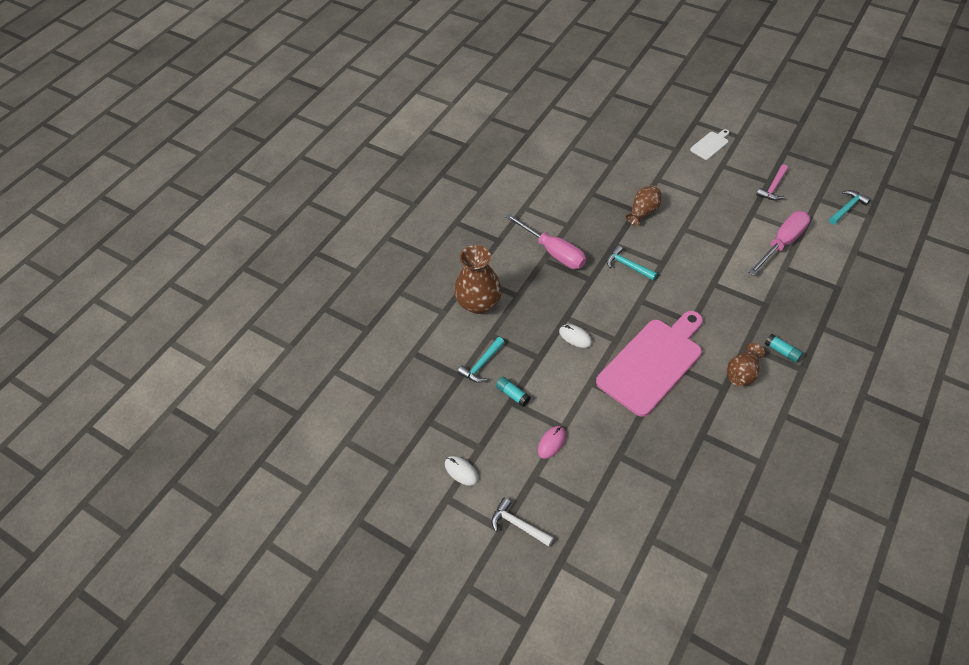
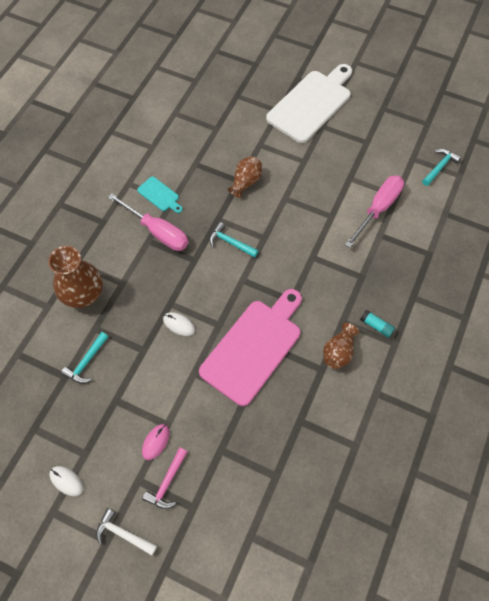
camera: 10 degrees left, 10 degrees up
(512, 394) = (117, 392): turquoise glue stick -> none
(555, 219) = (159, 195): none -> turquoise cutting board
(710, 145) = (311, 104): white cutting board -> white cutting board, size x2.29
(773, 187) = (371, 148): pink hammer -> pink hammer (167, 482)

